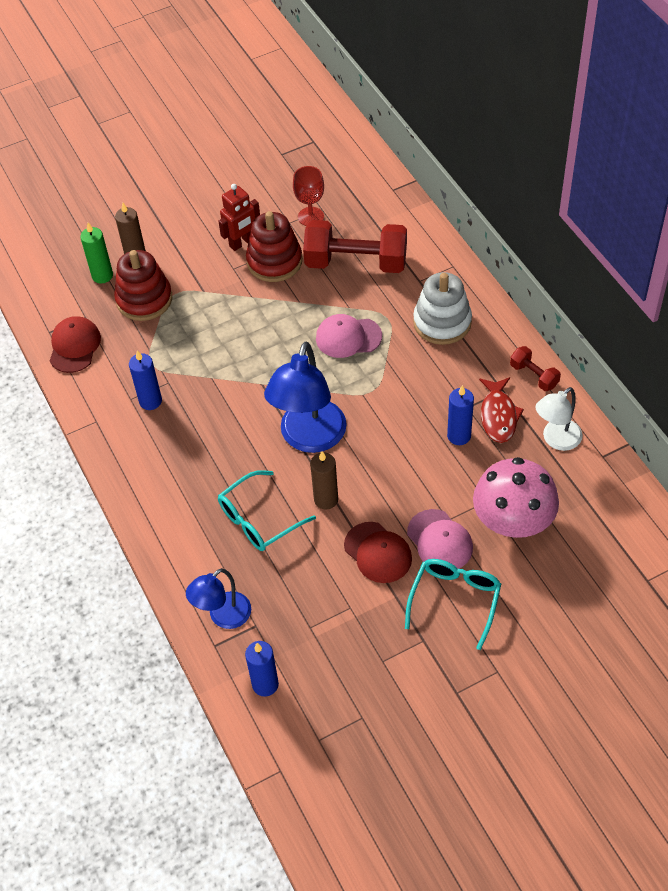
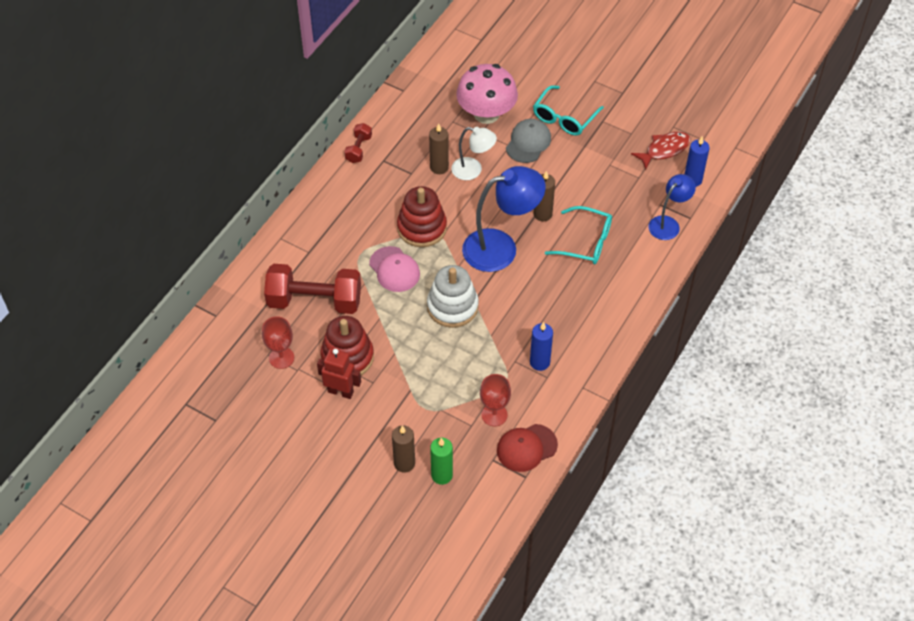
camera: 125 degrees left, 0 degrees up
(126, 339) = (494, 415): none -> red goblet
(144, 299) = (446, 427): red stacking toy -> red stacking toy (422, 228)
(223, 616) = (668, 224): blue lamp -> blue lamp turned 60 degrees counterclockwise
(356, 262) = (314, 301): red dumbbell -> red dumbbell turned 60 degrees counterclockwise
(378, 552) = (561, 169): red cap -> none
(440, 541) = (528, 142): pink cap -> grey cap
(442, 322) = (342, 220): white stacking toy -> white stacking toy (452, 306)
(455, 600) = (564, 118): turquoise glasses -> turquoise glasses turned 45 degrees counterclockwise
(459, 436) = (439, 167): blue candle -> brown candle
(498, 415) = (407, 154): red fish -> red fish (664, 150)
(556, 440) = (406, 117): white lamp -> white lamp (473, 170)

